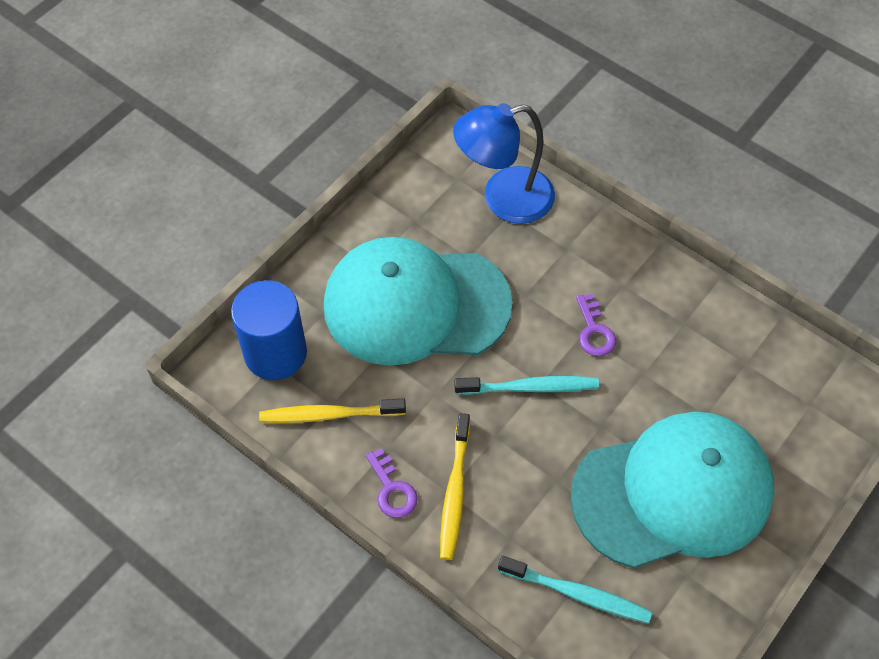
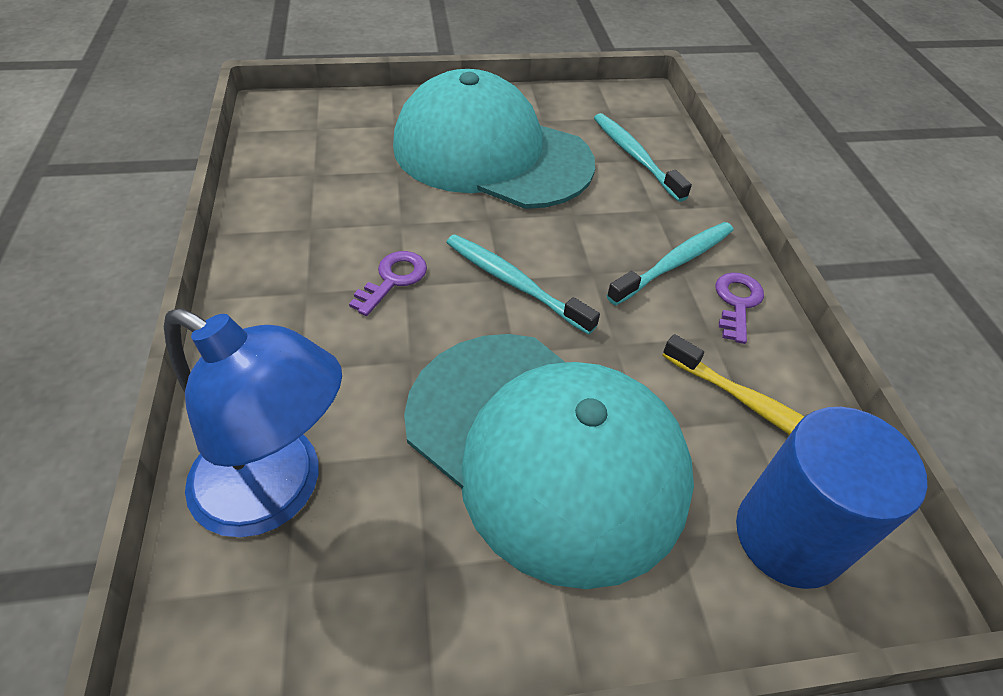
camera: 140 degrees left, 10 degrees down
(454, 492) = (675, 263): yellow toothbrush -> turquoise toothbrush

